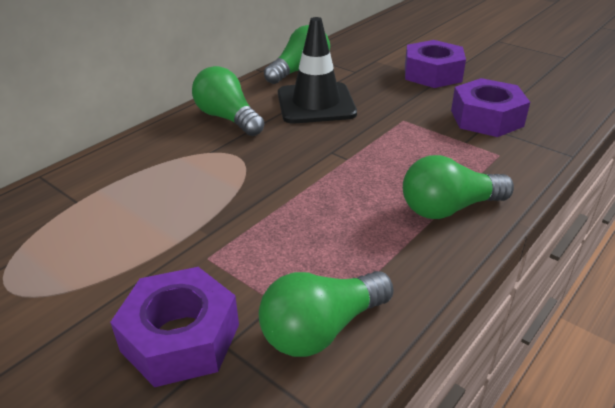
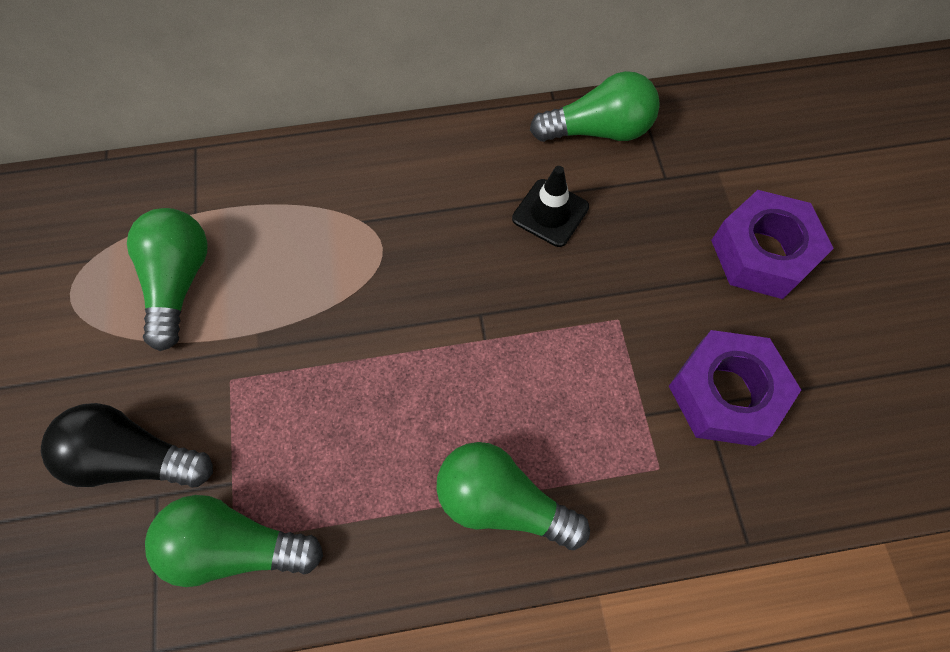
camera: 40 degrees right, 30 degrees up
(180, 337) = (135, 458): purple nut -> black light bulb
(228, 118) = (431, 173): green light bulb -> green light bulb (179, 282)
(316, 103) = (550, 213): black traffic cone -> black traffic cone, size x0.58

